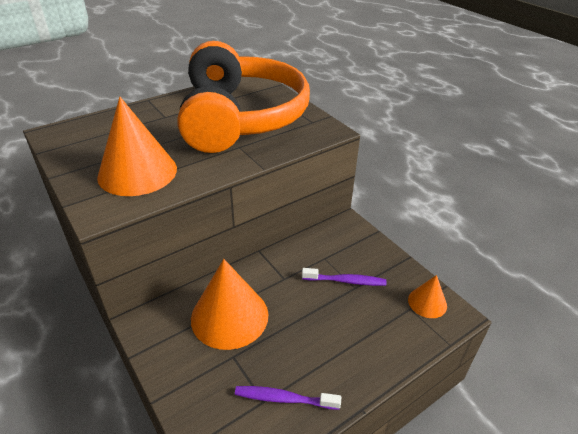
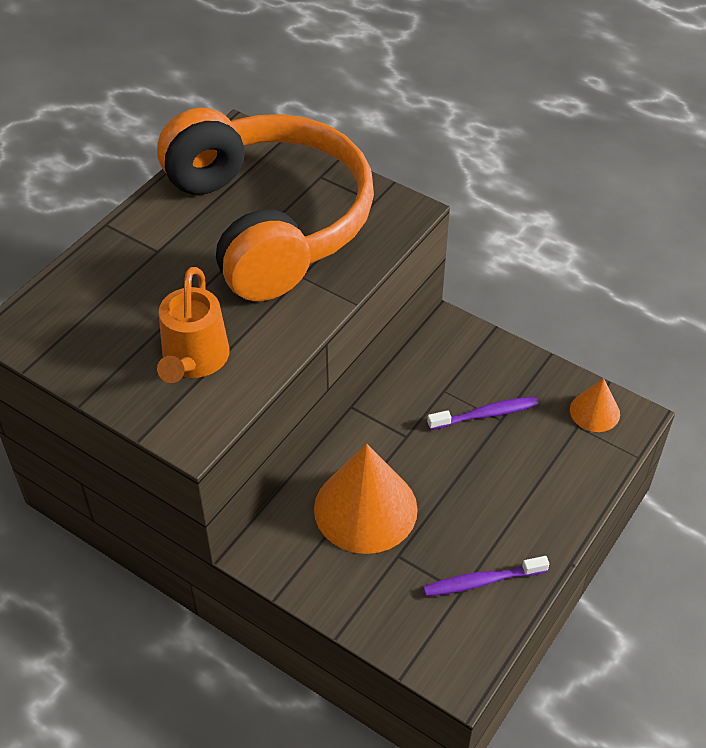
camera: 20 degrees left, 10 degrees up
(137, 172) = (194, 360): orange cone -> orange watering can

